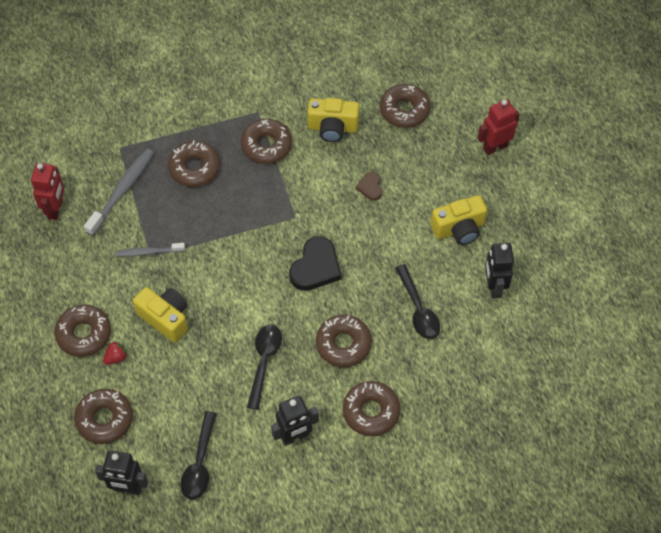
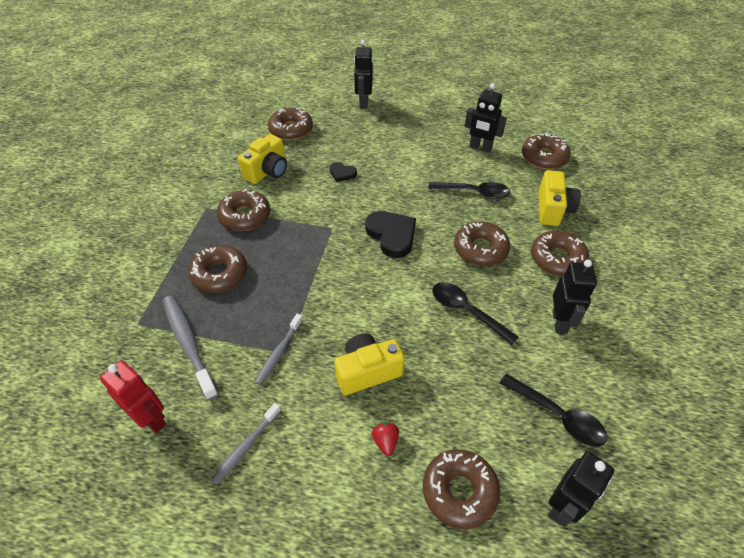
camera: 60 degrees left, 10 degrees down
(67, 276) = (246, 446): none -> grey toothbrush
(84, 334) = (334, 463): brown donut -> brown donut (544, 157)
(370, 187) = (342, 173): brown heart -> black heart
(459, 229) = (417, 144): yellow camera -> yellow camera (553, 209)
(495, 147) = (363, 103): red robot -> black robot

